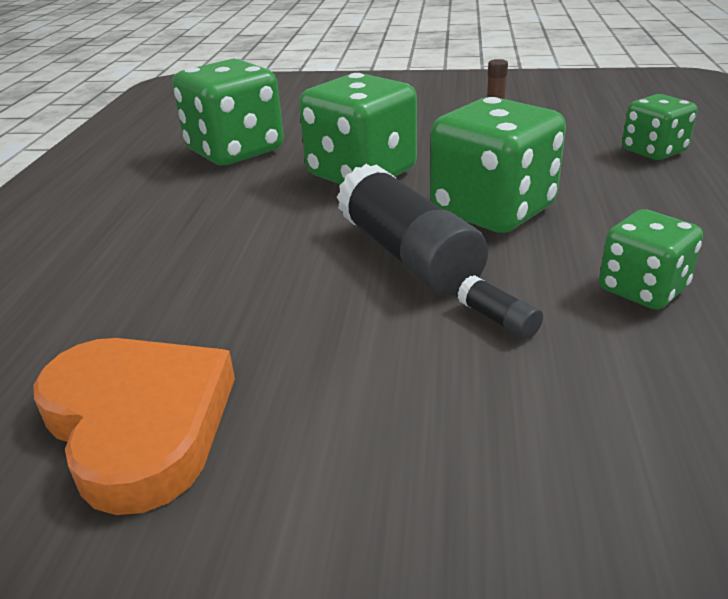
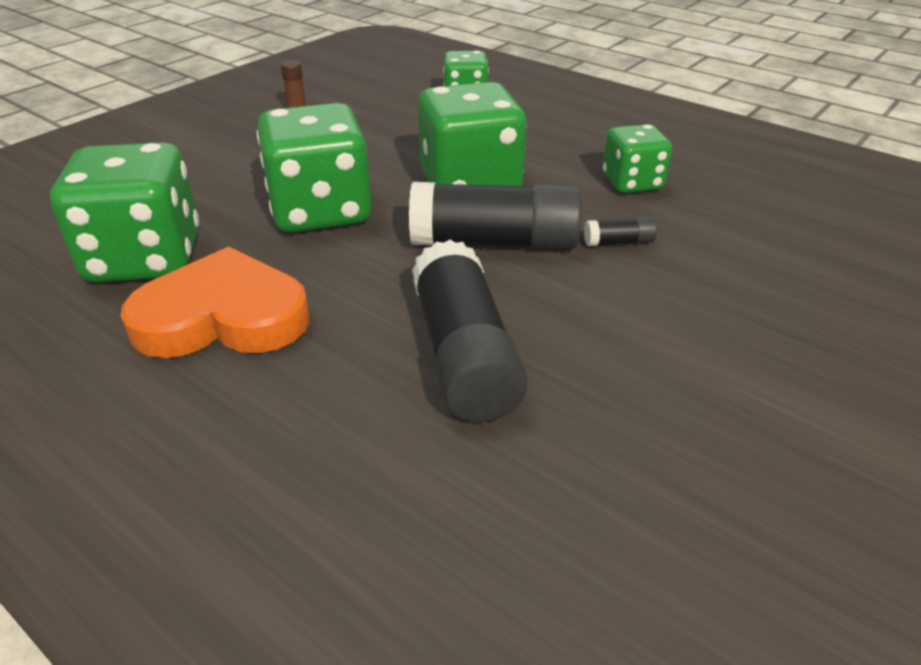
camera: 60 degrees left, 5 degrees up
(139, 423) = (614, 448): orange heart -> orange heart (223, 317)
(220, 301) = (464, 355): none -> black glue stick

